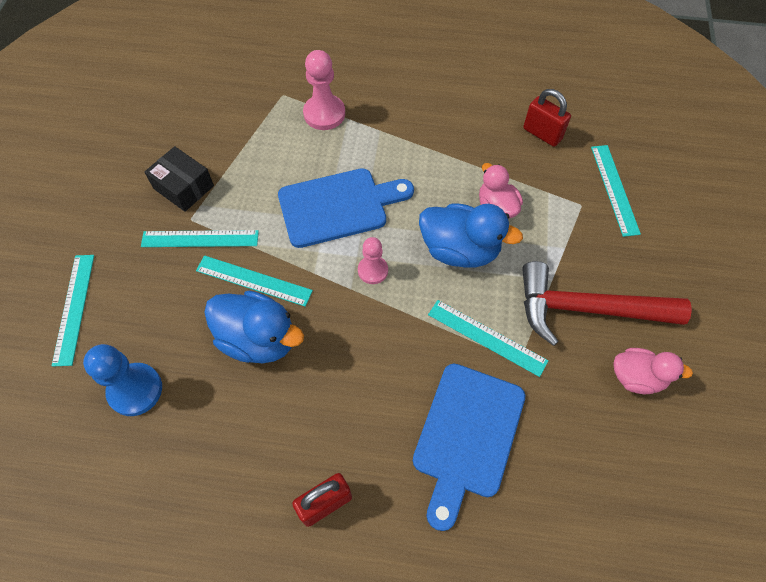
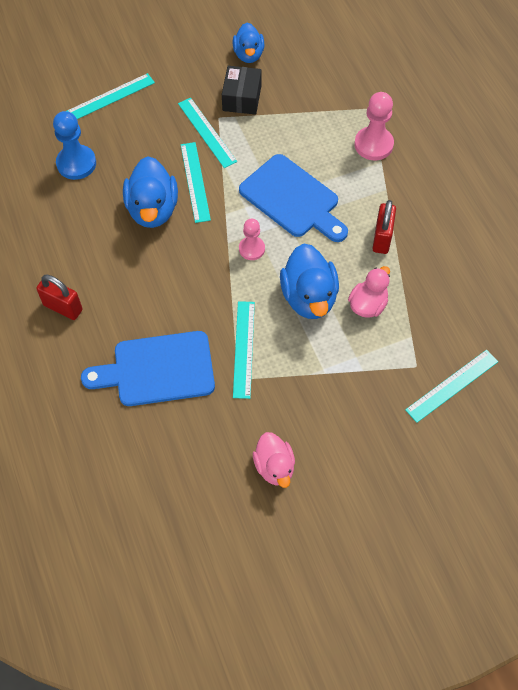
camera: 60 degrees right, 0 degrees up
(135, 155) = (248, 55): none -> blue duck
(542, 134) = (472, 306): red padlock -> red padlock (382, 238)
(586, 309) = (314, 408): red hammer -> none

